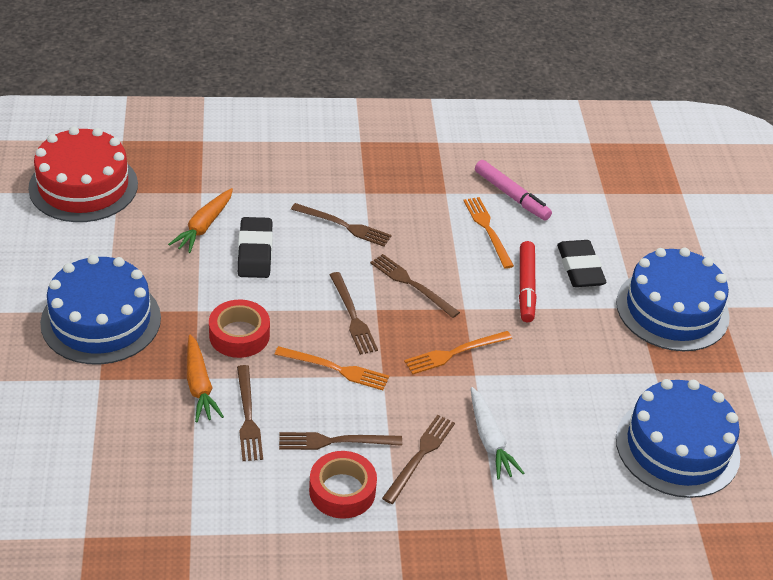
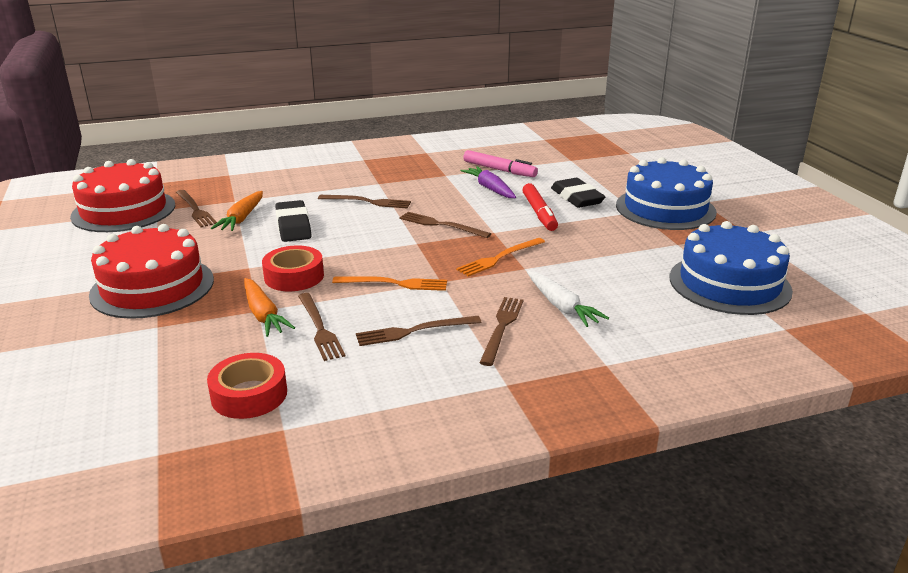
camera: 10 degrees left, 15 degrees down
(101, 320) = (152, 287): blue cake -> red cake
(342, 491) = (436, 365): red tape -> red tape (249, 394)
(352, 316) = (397, 250): brown fork -> brown fork (195, 210)
(487, 230) = (490, 188): orange fork -> purple carrot

